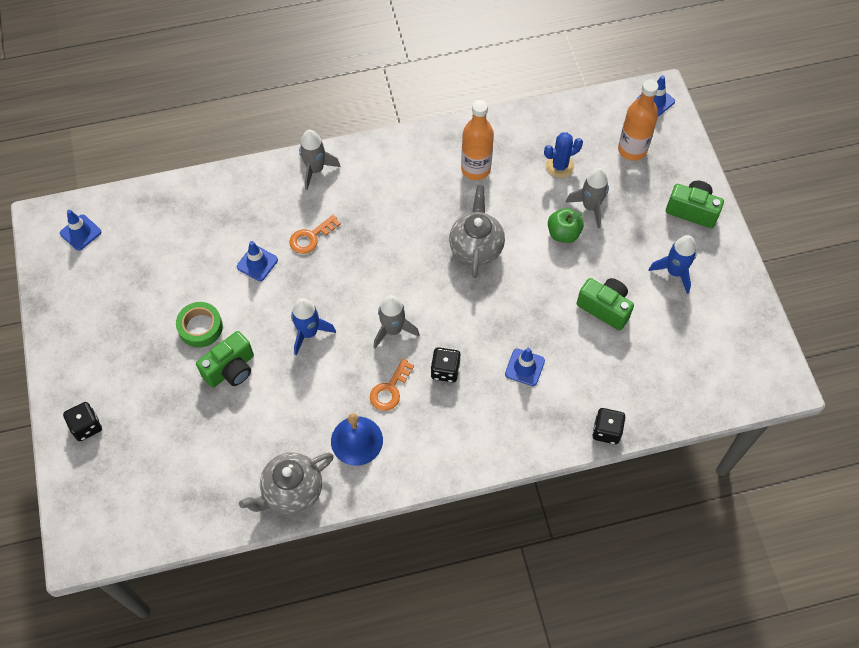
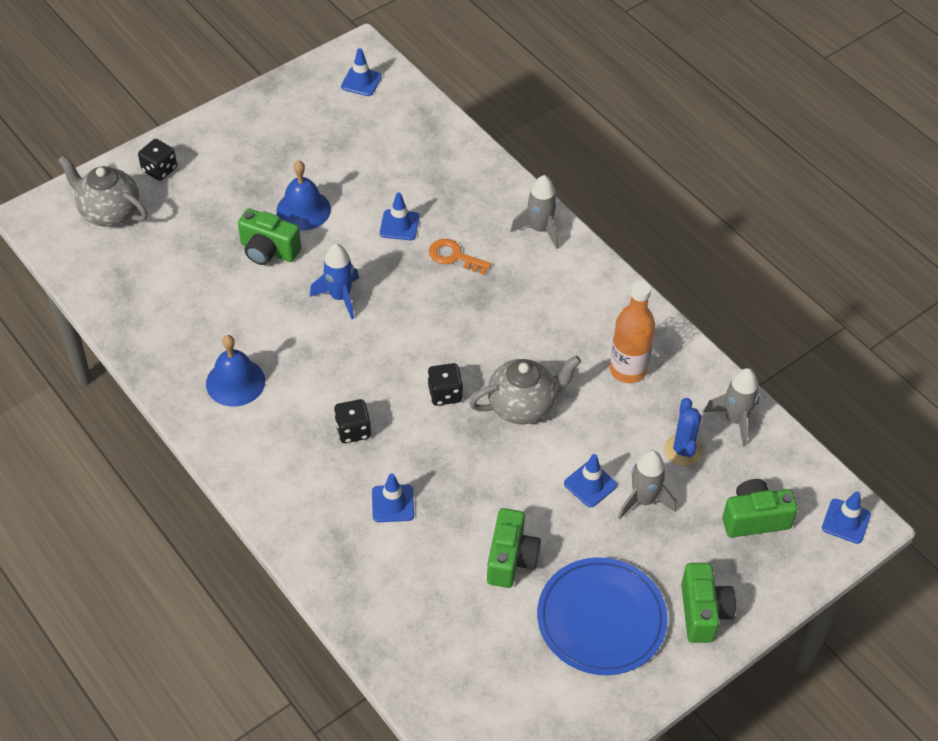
camera: 65 degrees right, 10 degrees down
(200, 327) = (303, 210): green tape -> blue bell
(292, 491) = (157, 349): grey teapot -> grey teapot (109, 212)
(390, 389) = (307, 389): orange key -> none
(393, 330) = (379, 366): grey rocket -> grey rocket (735, 419)
(559, 166) = (682, 450): blue cactus -> blue cactus turned 45 degrees clockwise
(563, 233) = (590, 484): green apple -> blue traffic cone
(606, 431) = (349, 611): black dice -> black dice (445, 393)
(632, 150) = (754, 518): orange bottle -> green camera
(674, 272) = (601, 619): blue rocket -> blue plate

